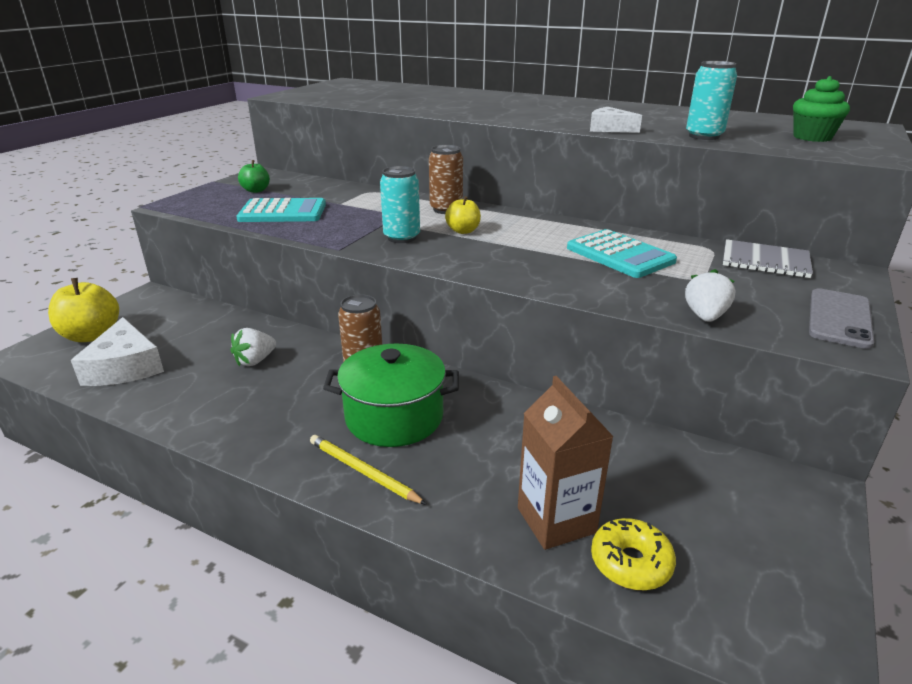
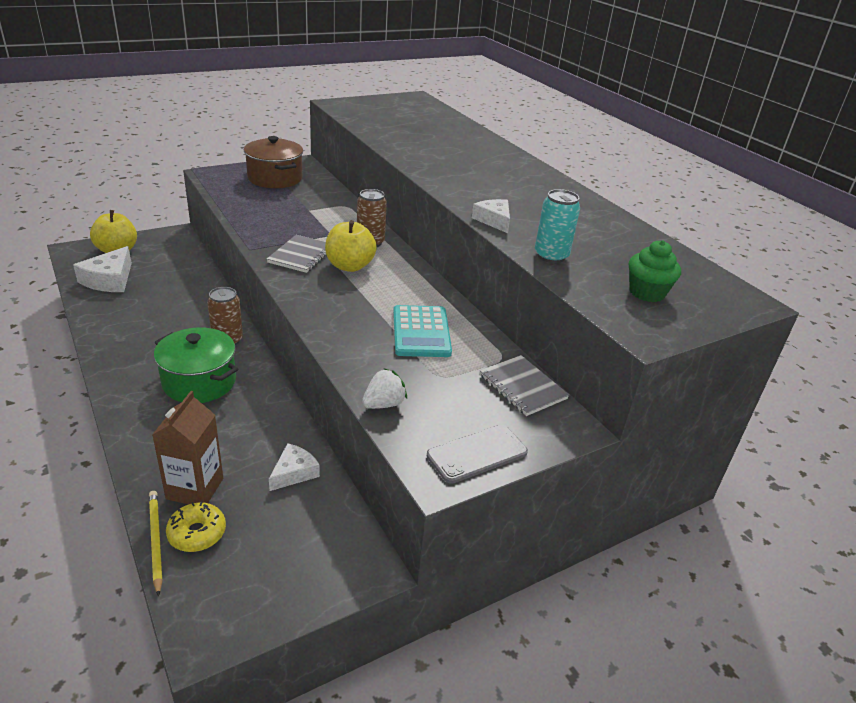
camera: 30 degrees right, 5 degrees up
(255, 361) = (176, 307): white strawberry -> none
(256, 190) = (275, 178): green apple -> brown pot
(283, 212) = (263, 204): turquoise calculator -> none
(363, 471) = (141, 405): yellow pencil -> yellow pencil (155, 541)
(402, 237) = (301, 255): turquoise can -> grey notebook
(463, 231) = (349, 266): yellow apple -> yellow apple, size x1.70
(620, 449) = (294, 472): none -> white cheese

